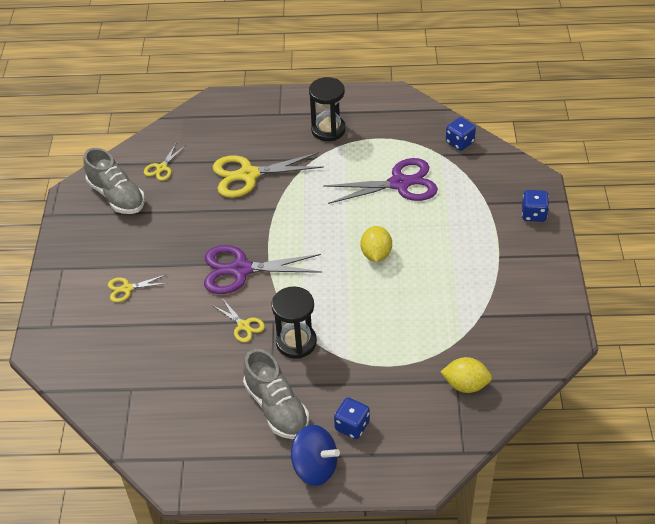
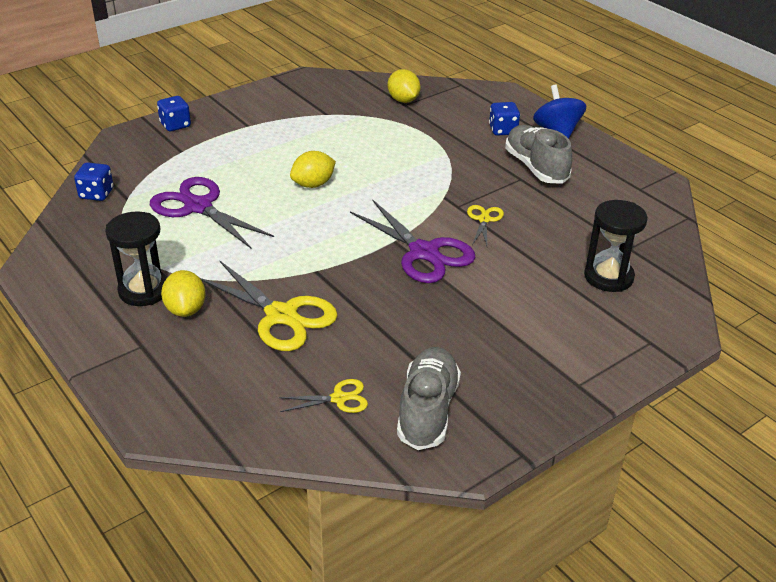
camera: 130 degrees left, 10 degrees down
(127, 288) = (539, 316): yellow scissors -> none
(276, 407) = (536, 167): grey shoe -> grey shoe turned 45 degrees counterclockwise
(293, 140) = (186, 309): none -> yellow lemon
(296, 342) = (464, 185): black hourglass -> black hourglass (608, 277)

